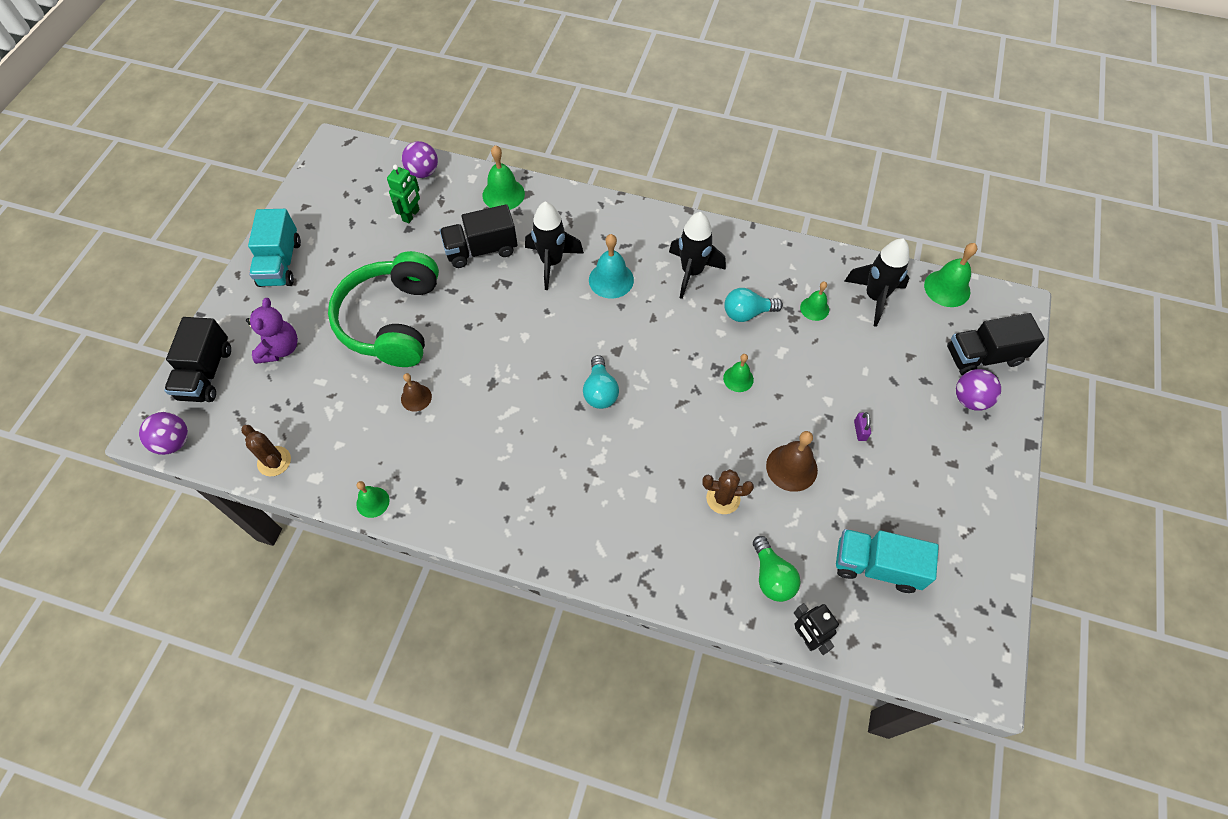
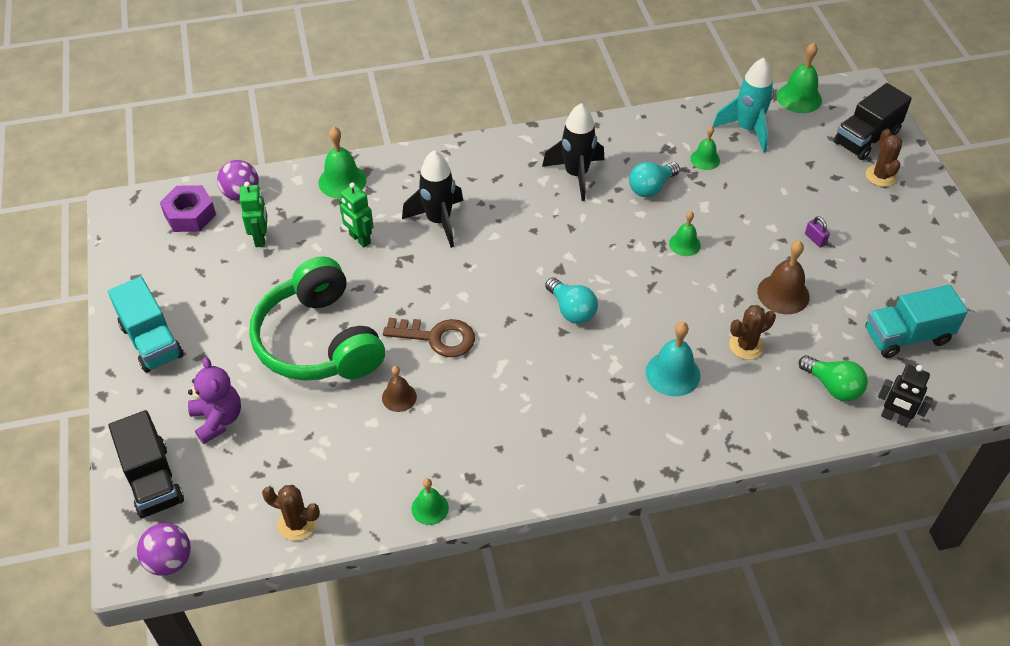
camera: 30 degrees left, 10 degrees down
(376, 173) = (190, 215): none -> purple nut
(479, 362) = (437, 337): none -> brown key
(481, 250) = (359, 239): black truck -> green robot
(611, 280) = (507, 212): turquoise bell -> turquoise bell (672, 373)
(874, 297) = (747, 129): black rocket -> turquoise rocket
(970, 399) = (881, 176): purple ball -> brown cactus

